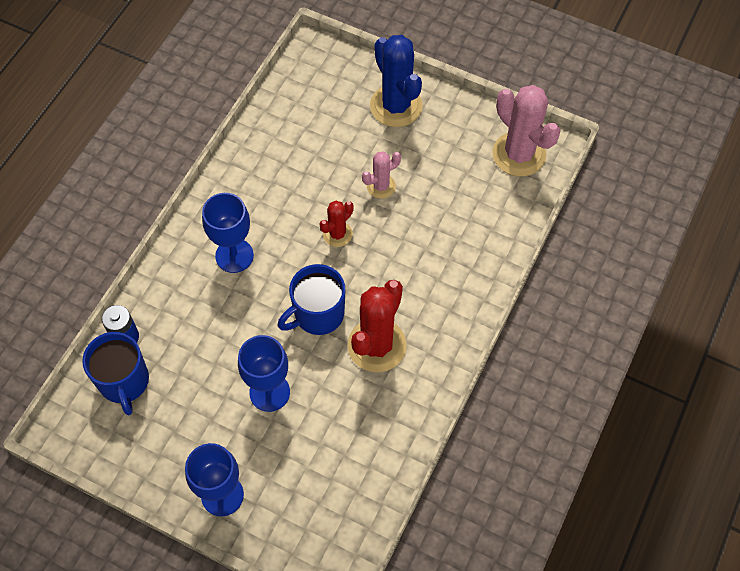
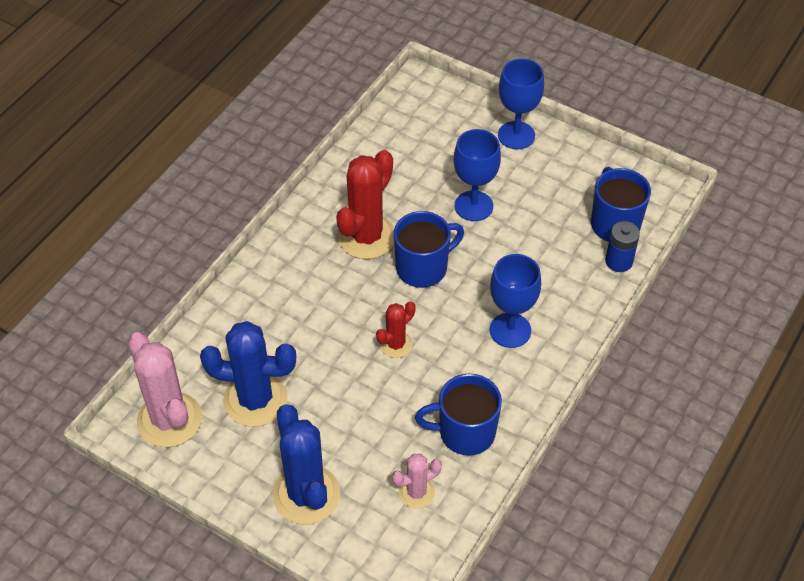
camera: 175 degrees left, 10 degrees down
(273, 162) = (465, 432): none -> blue mug
(381, 186) = (340, 394): pink cactus -> pink cactus (416, 492)
(452, 176) = (255, 399): none -> blue cactus

